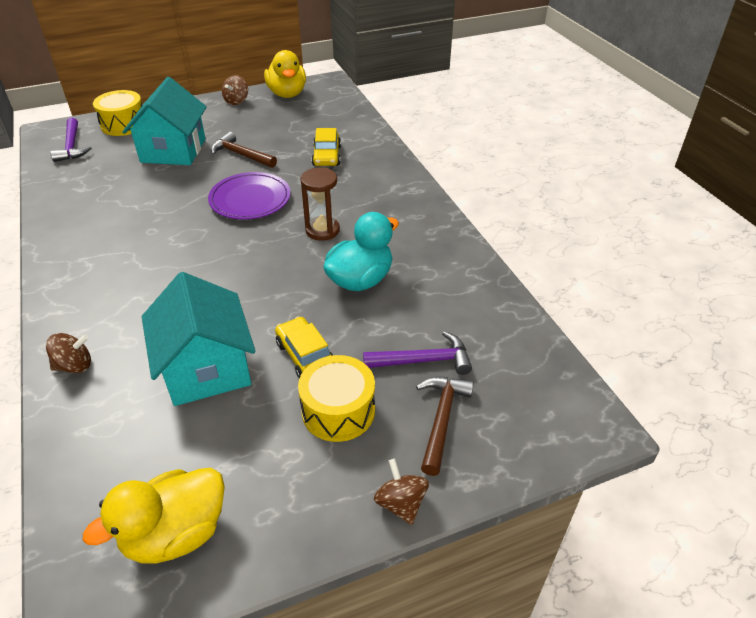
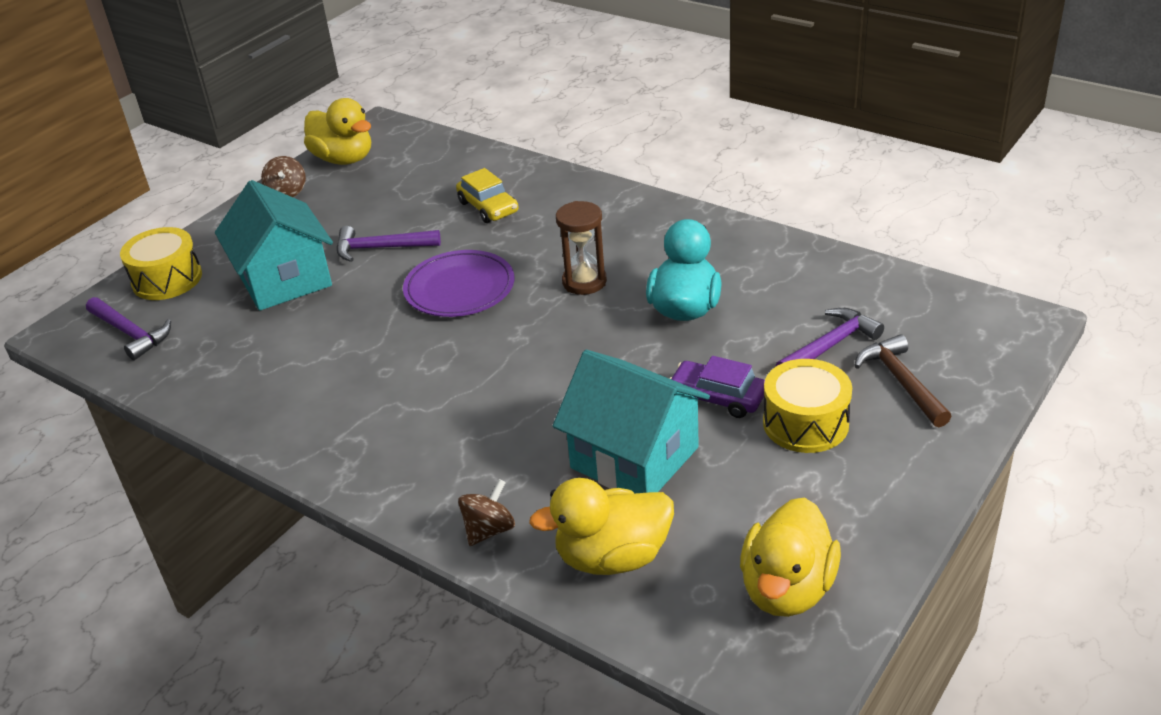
camera: 30 degrees left, 5 degrees down
(110, 431) = (612, 557): none -> yellow duck
(241, 155) = (380, 248): brown hammer -> purple hammer
(305, 356) = (717, 397): yellow car -> purple car
(401, 503) = (943, 458): brown spinning top -> none

